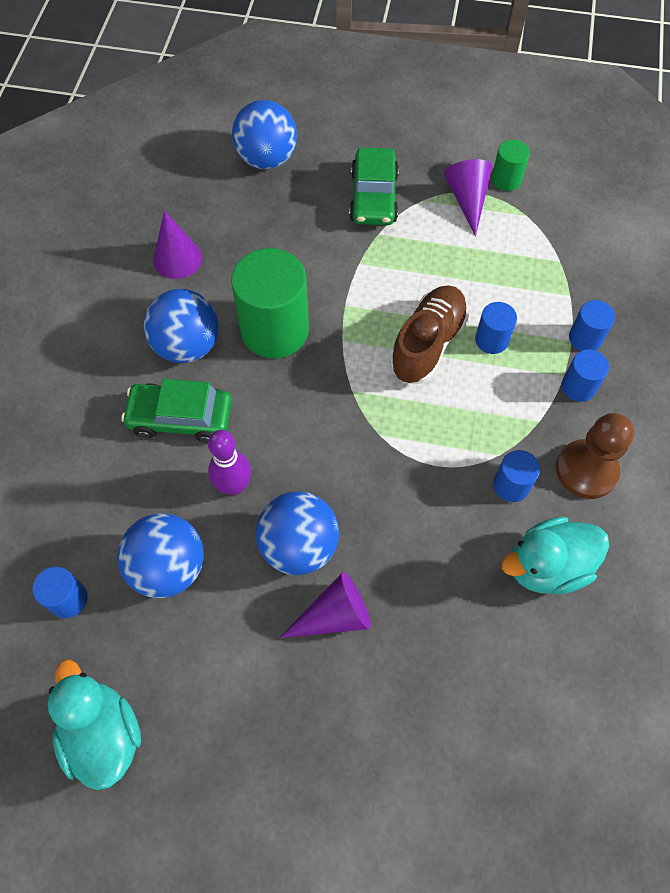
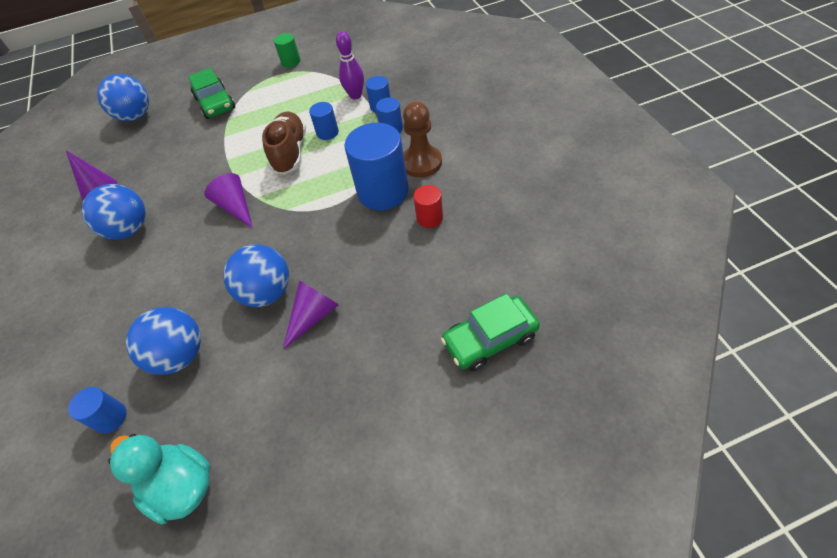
camera: 25 degrees left, 10 degrees down
(180, 418) = (145, 269): green car -> green car (490, 339)
(234, 486) = (203, 285): purple bowling pin -> purple bowling pin (355, 95)
(274, 330) = (187, 193): green cylinder -> none
(467, 200) = (273, 80): purple cone -> purple cone (236, 207)
(511, 485) = (383, 192): blue cylinder -> blue cylinder, size x2.04
(547, 566) = (429, 218): turquoise duck -> red cylinder

